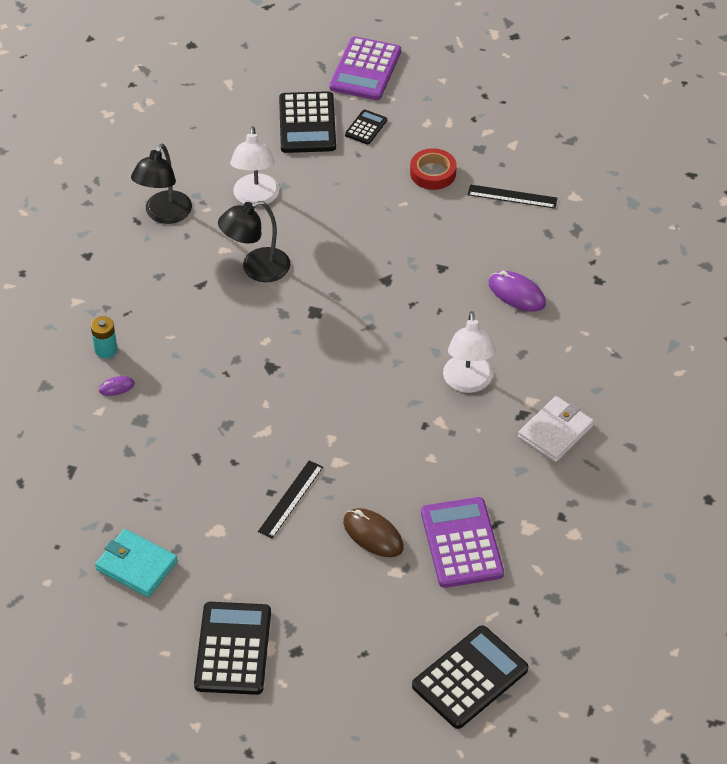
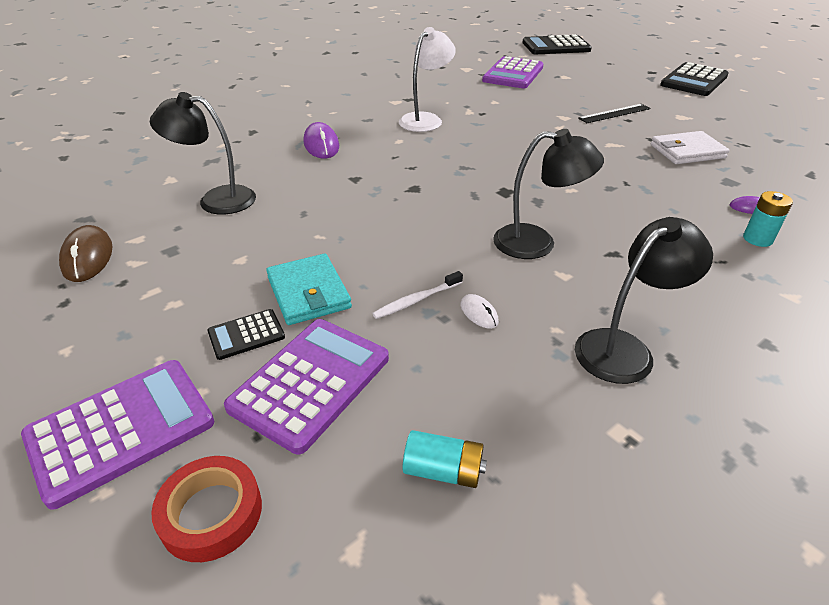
camera: 145 degrees left, 10 degrees down
(136, 565) = (756, 120): turquoise wallet -> turquoise wallet (308, 292)
(216, 120) = (443, 471): none -> turquoise battery
(255, 198) = (479, 313): white lamp -> white mouse
(297, 189) = (416, 300): none -> white toothbrush
(307, 123) = (310, 382): black calculator -> purple calculator
(373, 535) = (567, 89): brown mouse -> brown mouse (88, 257)
(433, 173) = (251, 249): red tape -> red tape (211, 513)
(512, 196) = (216, 200): black ruler -> black lamp
(555, 431) = (399, 88): white wallet -> white wallet (687, 151)

